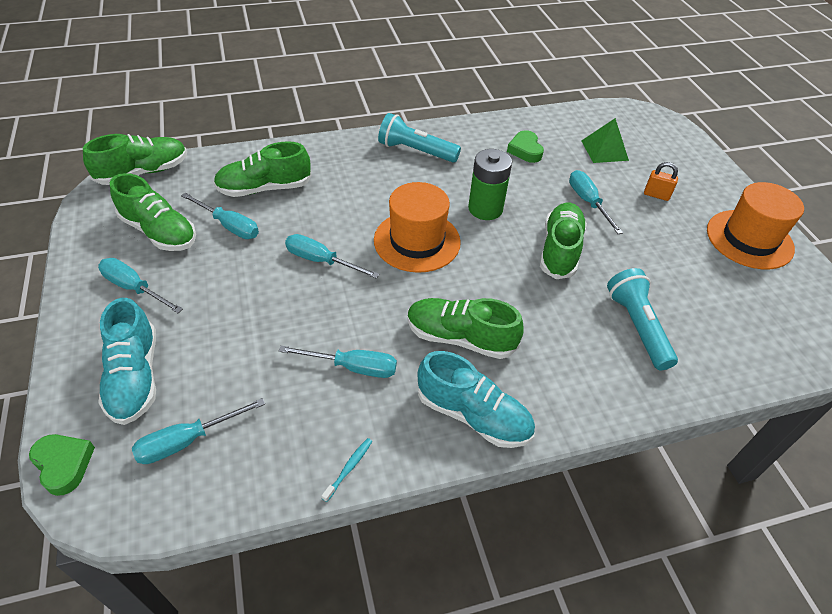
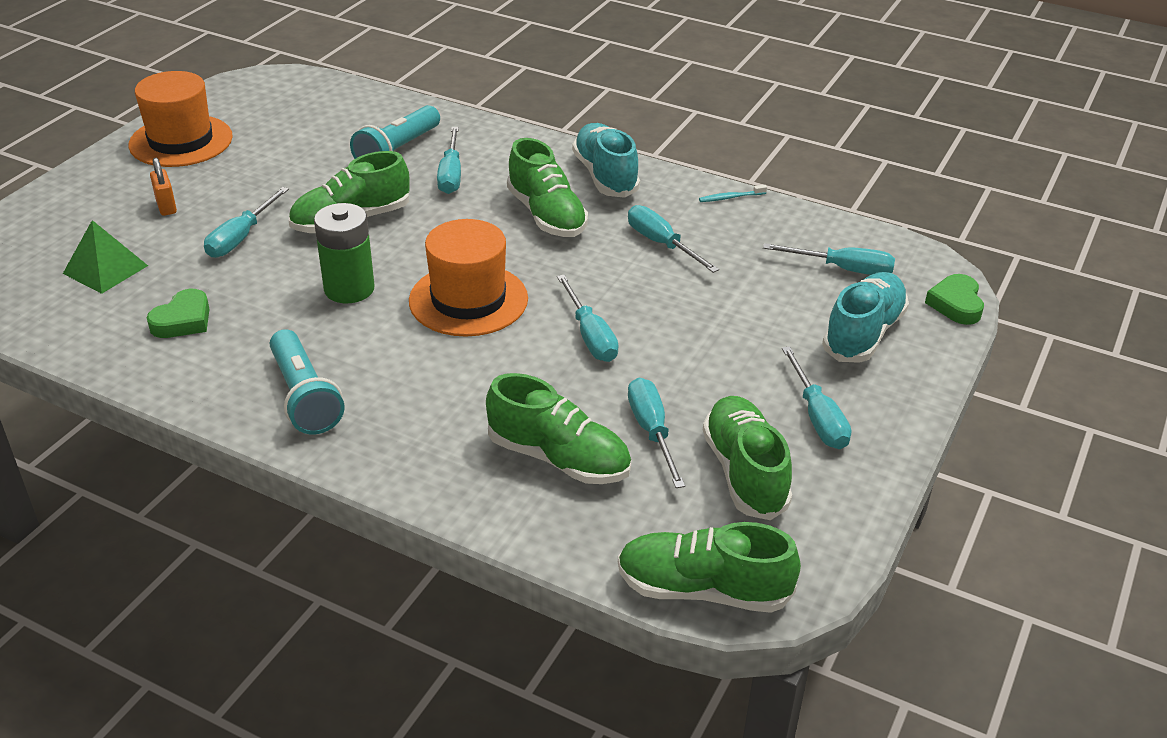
camera: 135 degrees left, 10 degrees down
(571, 330) = (451, 175): none -> turquoise screwdriver

